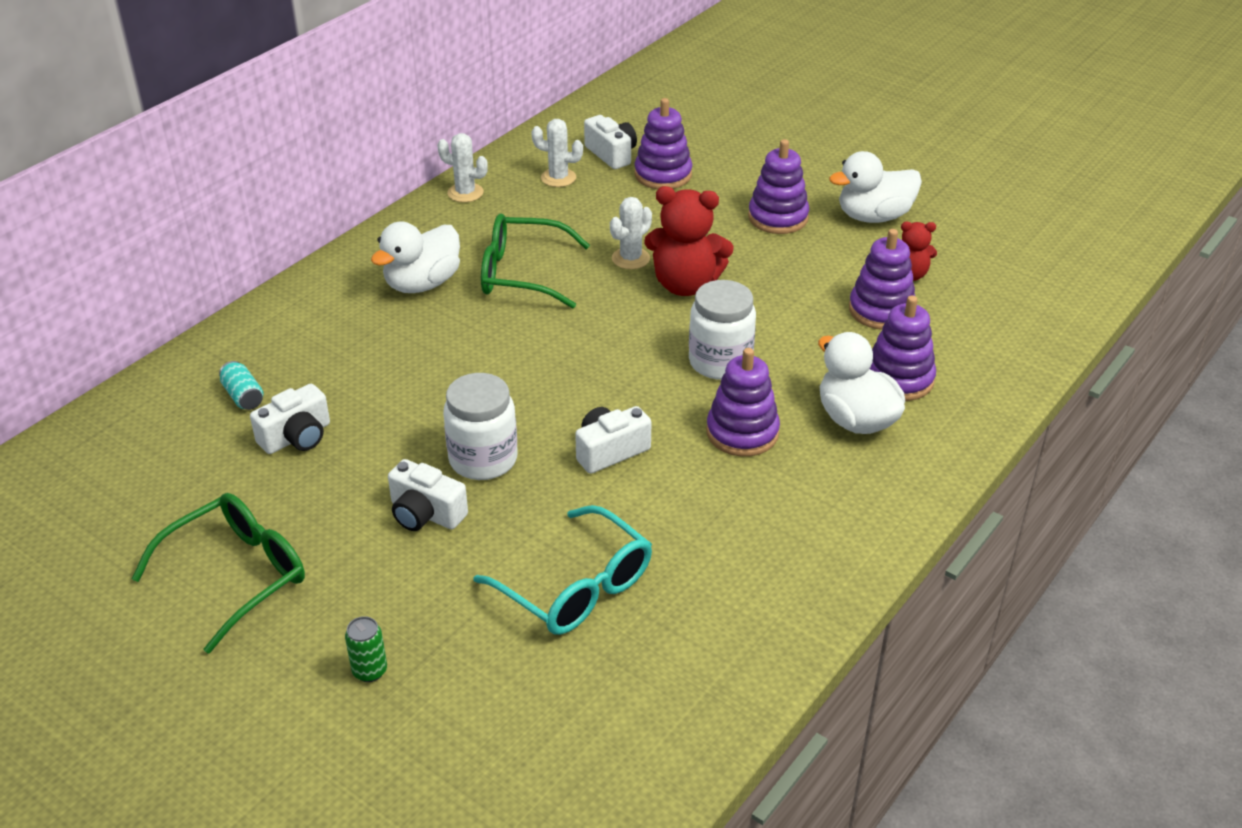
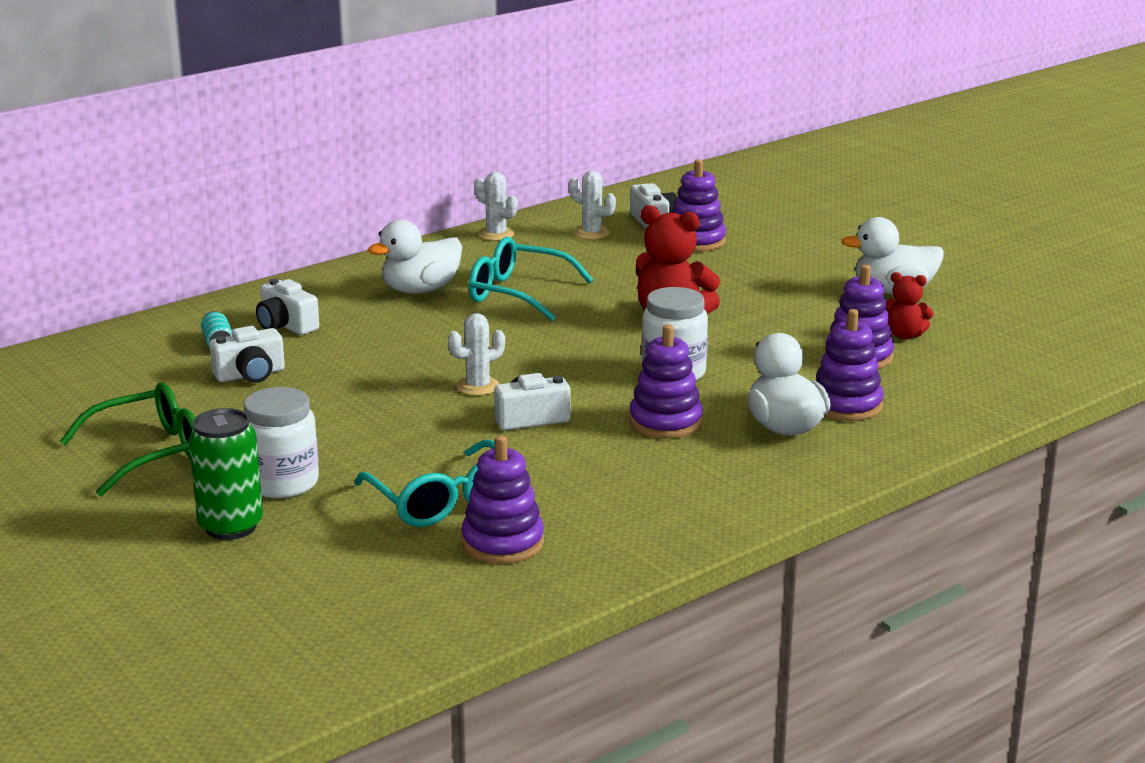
camera: 15 degrees right, 15 degrees down
(370, 671) = (231, 527): green can -> green can, size x1.94
(425, 514) = (336, 437): white camera -> white camera (286, 325)
(483, 459) = (409, 409): white jar -> white jar (282, 483)
(521, 274) = (517, 293): green glasses -> turquoise glasses
(630, 258) = (629, 294): white cactus -> white cactus (478, 386)
(778, 217) = (793, 282): purple stacking toy -> purple stacking toy (502, 543)

